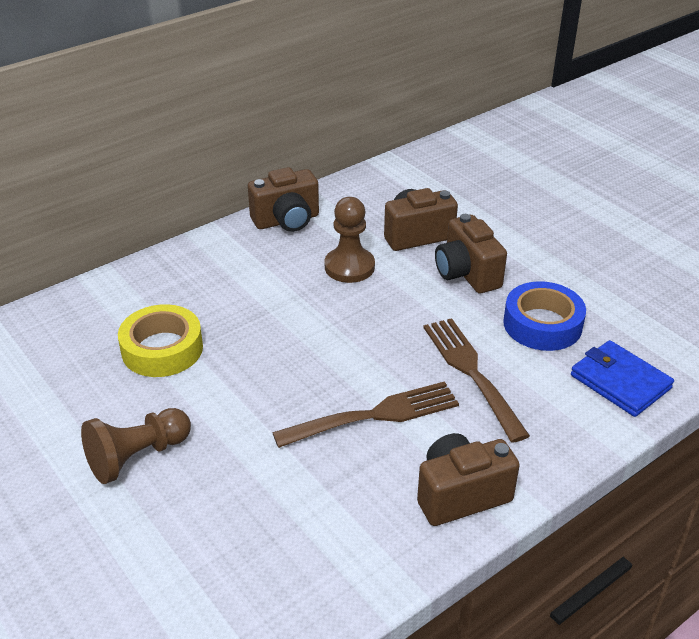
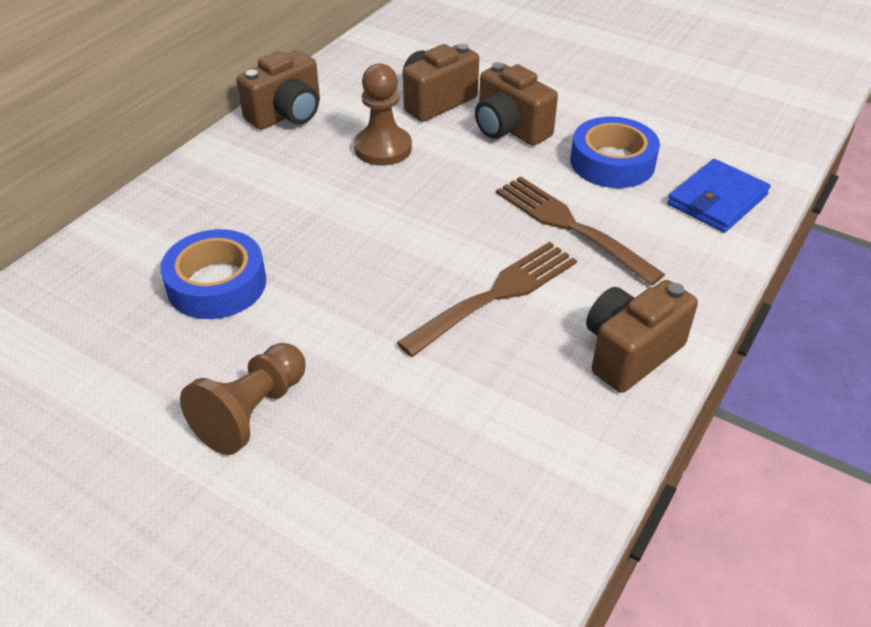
camera: 20 degrees left, 5 degrees up
(162, 349) = (217, 284): yellow tape -> blue tape
(620, 381) = (717, 200): blue wallet -> blue wallet turned 75 degrees counterclockwise

